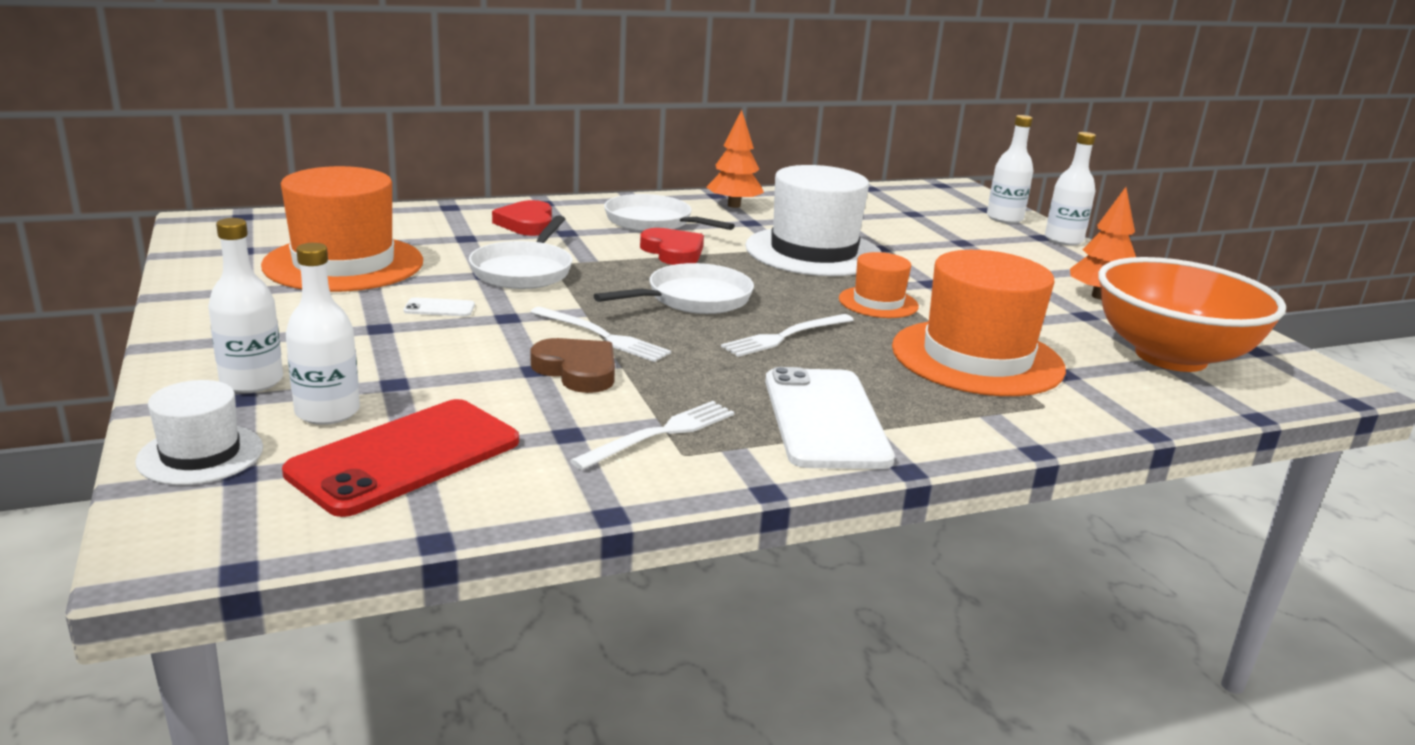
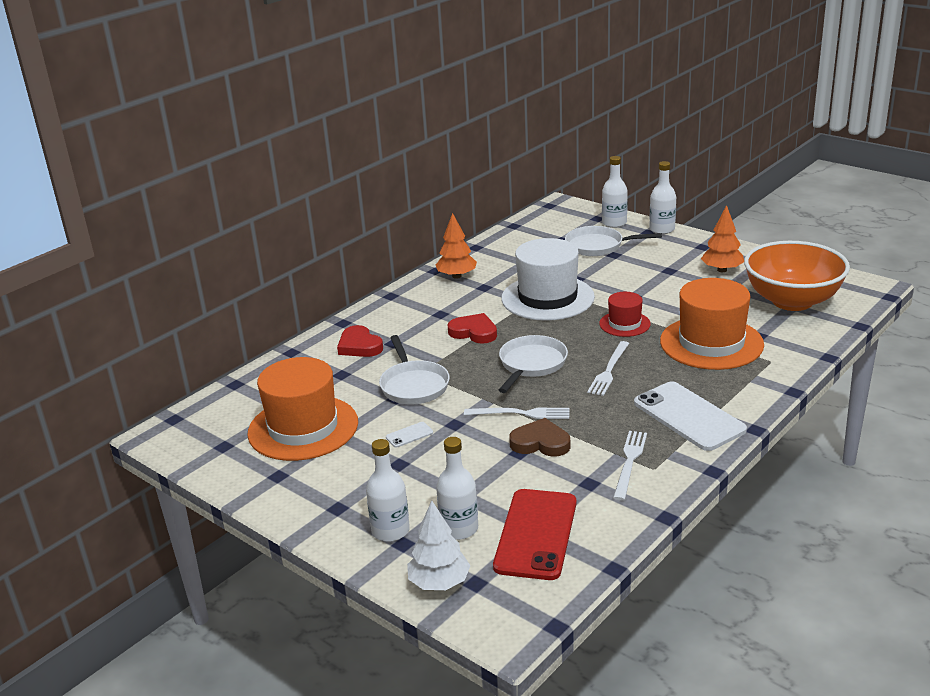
camera: 25 degrees left, 5 degrees up
(200, 454) = (439, 583): white hat -> white tree
(653, 222) = (430, 312): white pan -> white pan (598, 246)
(878, 302) = (624, 324): orange hat -> red hat

